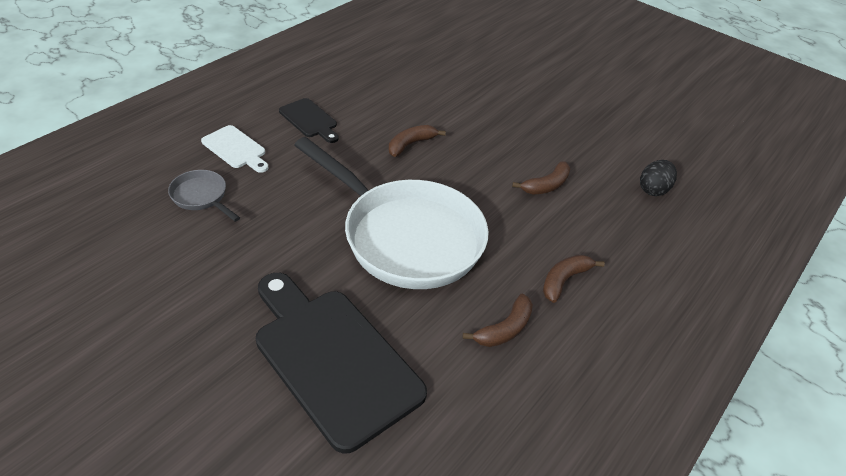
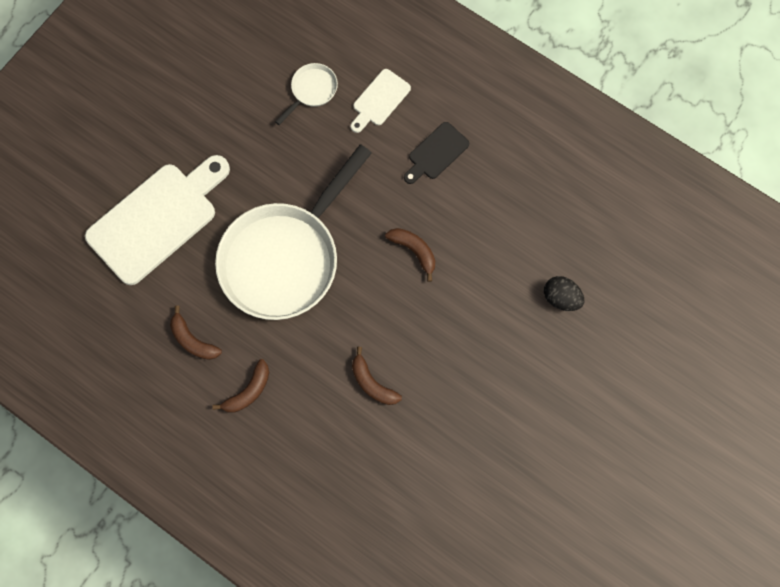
camera: 90 degrees right, 30 degrees up
(201, 197) = (312, 90): grey pan -> white pan
(332, 358) = (157, 219): black cutting board -> white cutting board
(564, 280) = (248, 391): brown banana -> brown banana turned 90 degrees clockwise
(653, 190) = (383, 493): black egg -> black egg (561, 298)

